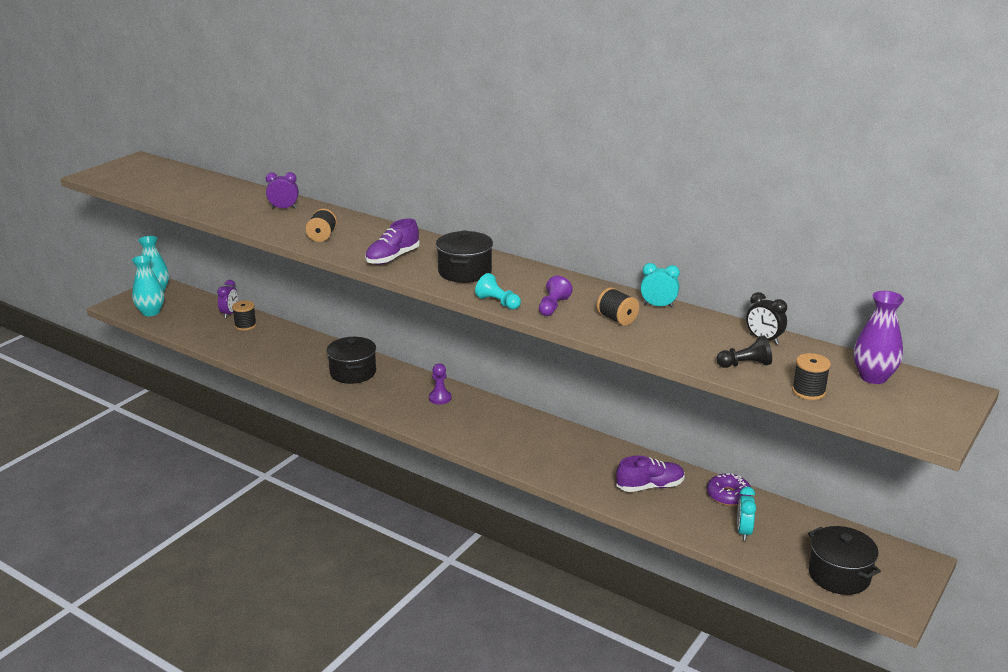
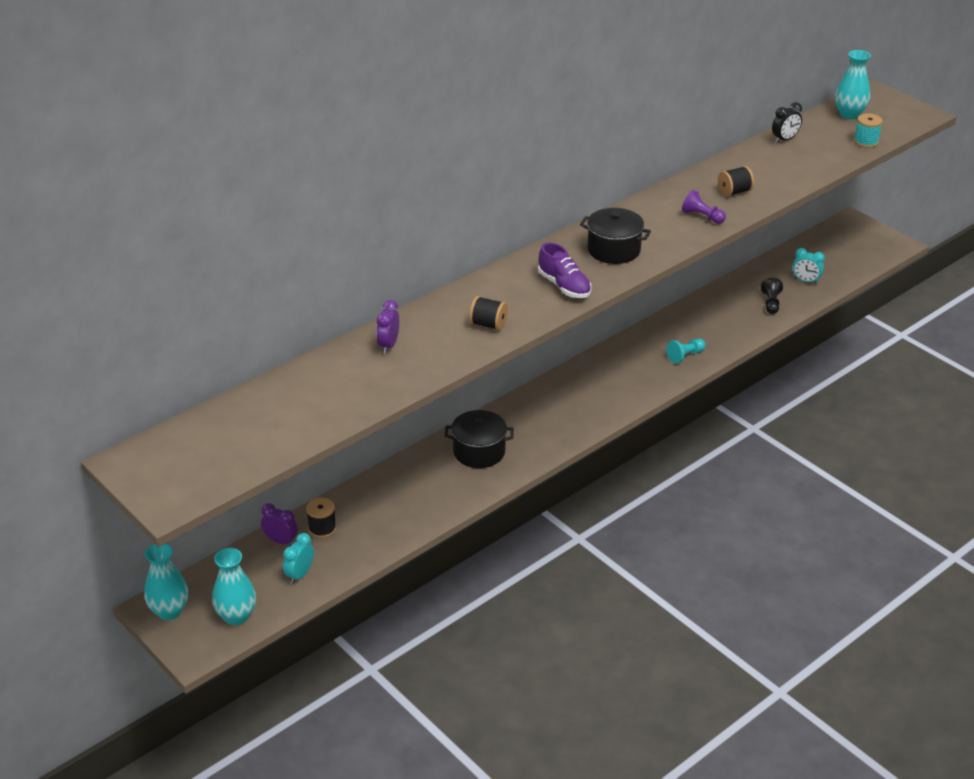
camera: 75 degrees left, 10 degrees up
(440, 398) = (555, 399): purple pawn -> none
(498, 302) = (686, 242): turquoise pawn -> turquoise pawn (685, 356)
(650, 486) = (737, 309): purple shoe -> none
(658, 306) = (714, 169): turquoise clock -> turquoise clock (300, 574)
(728, 495) = (758, 276): purple donut -> none
(745, 364) = (822, 156): black pawn -> black pawn (771, 303)
(808, 391) = (866, 142): black spool -> turquoise spool
(839, 575) = (862, 255): black pot -> none
(873, 377) = (849, 114): purple vase -> turquoise vase

